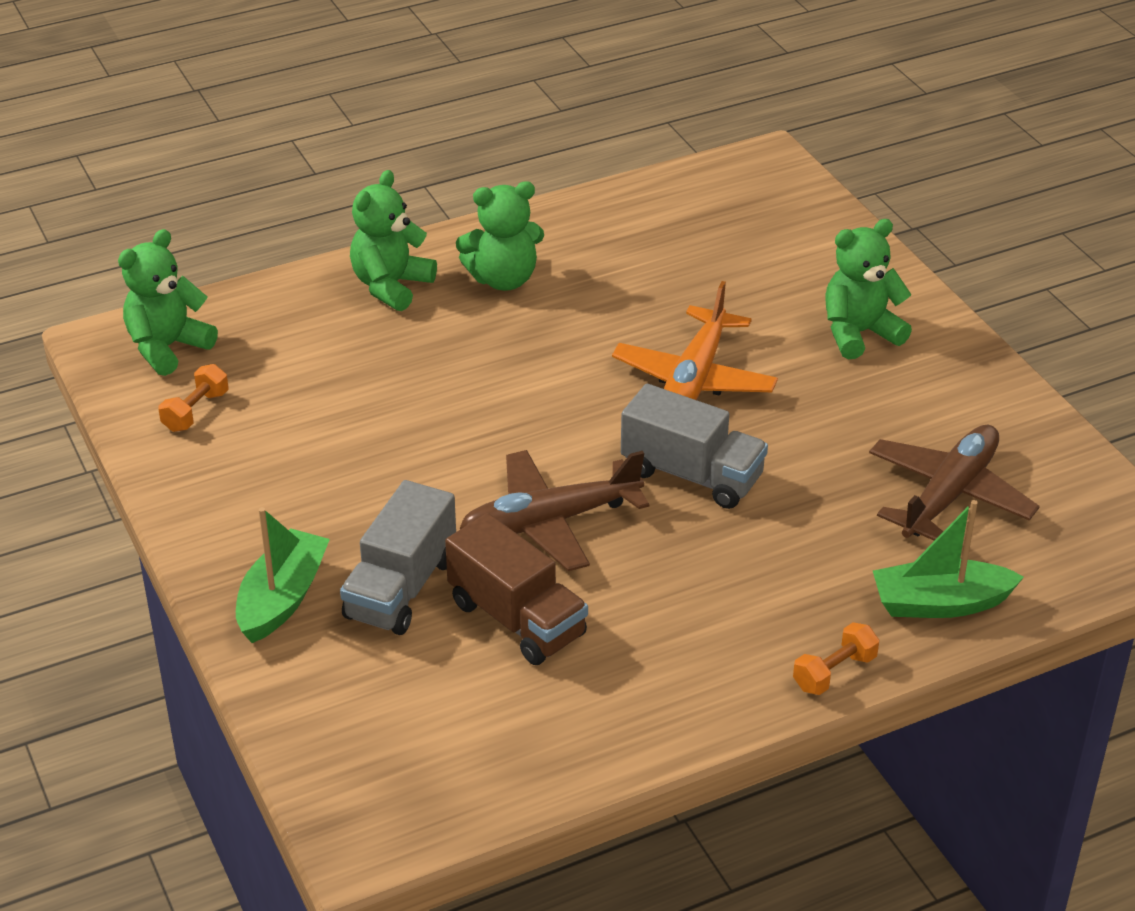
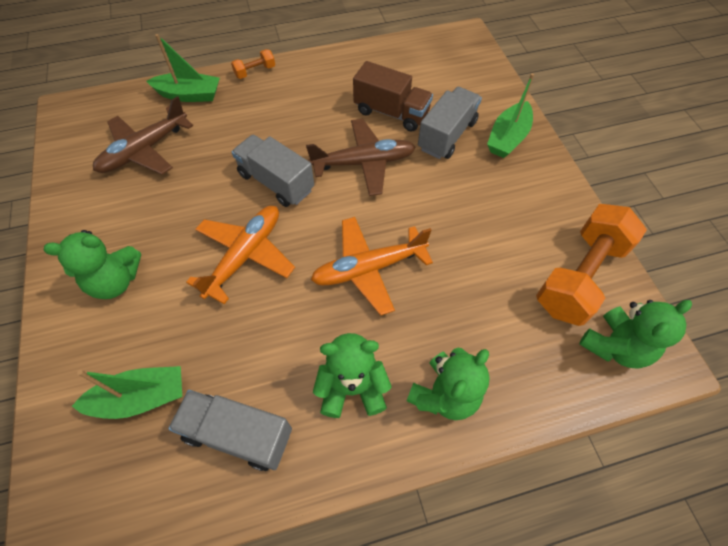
camera: 170 degrees left, 20 degrees up
(195, 411) = (579, 276): orange dumbbell -> orange dumbbell, size x2.31
(508, 385) = (368, 268): none -> orange plane
(517, 619) = (391, 112): brown truck -> brown truck turned 150 degrees clockwise
(622, 235) = (238, 434): none -> grey truck
(748, 246) = (141, 398): none -> green boat

